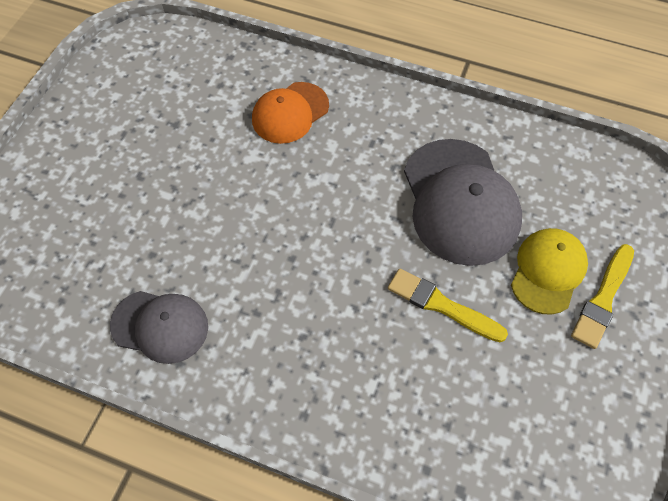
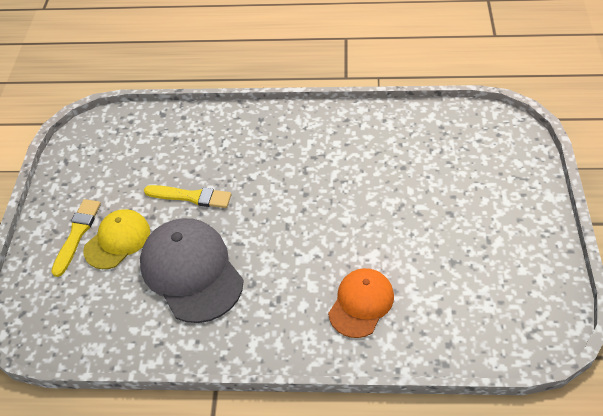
camera: 165 degrees right, 10 degrees down
(160, 326) = (370, 132): grey cap -> none
(548, 271) = (117, 240): yellow cap -> yellow cap turned 150 degrees counterclockwise

